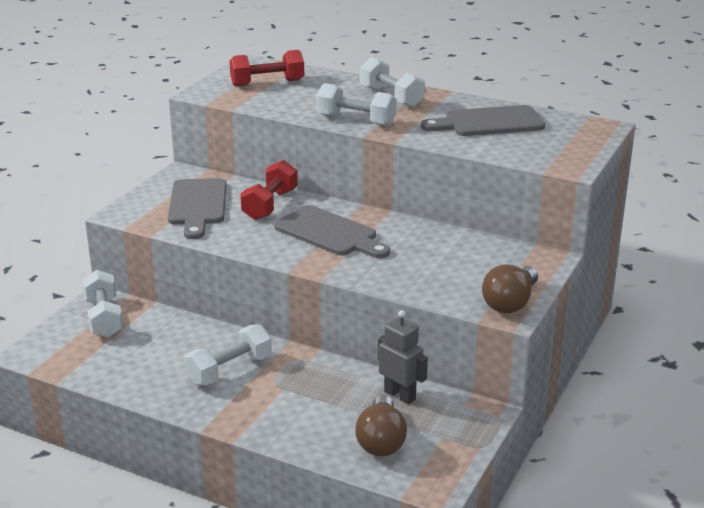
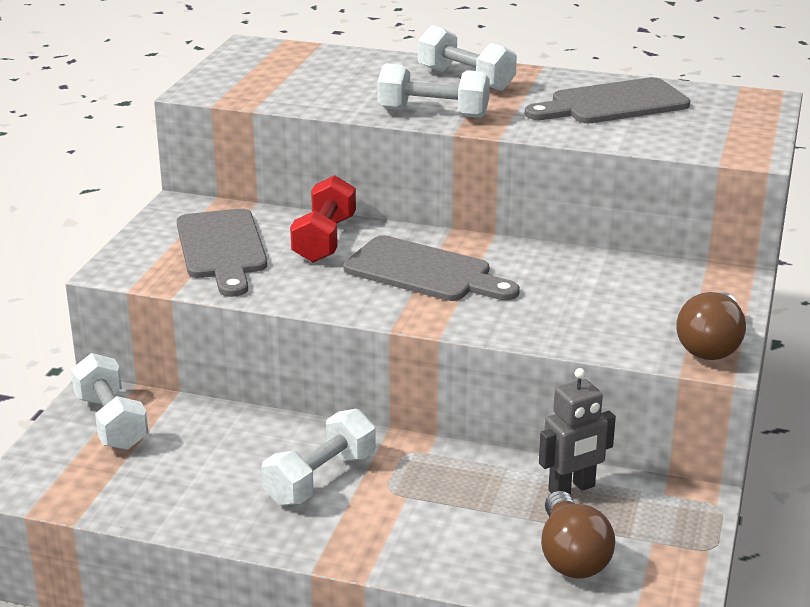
camera: 10 degrees left, 0 degrees up
(267, 83) = (286, 71): red dumbbell -> none
(400, 395) = (572, 489): grey robot -> grey robot turned 120 degrees clockwise

